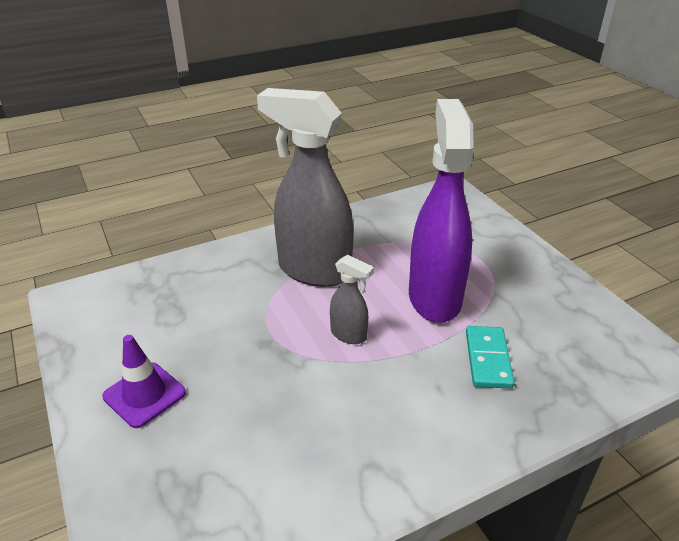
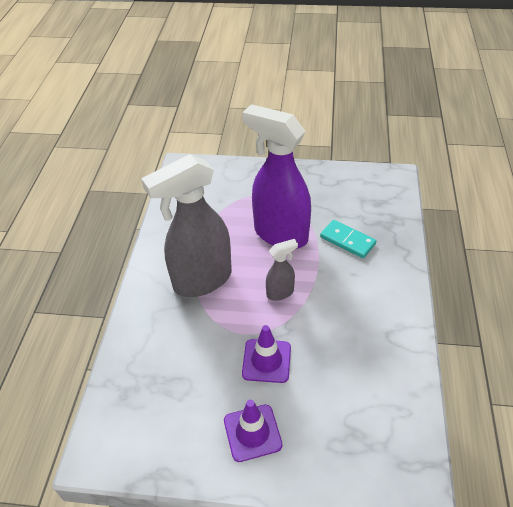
camera: 55 degrees left, 10 degrees up
(245, 365) = (266, 361): none -> purple traffic cone

